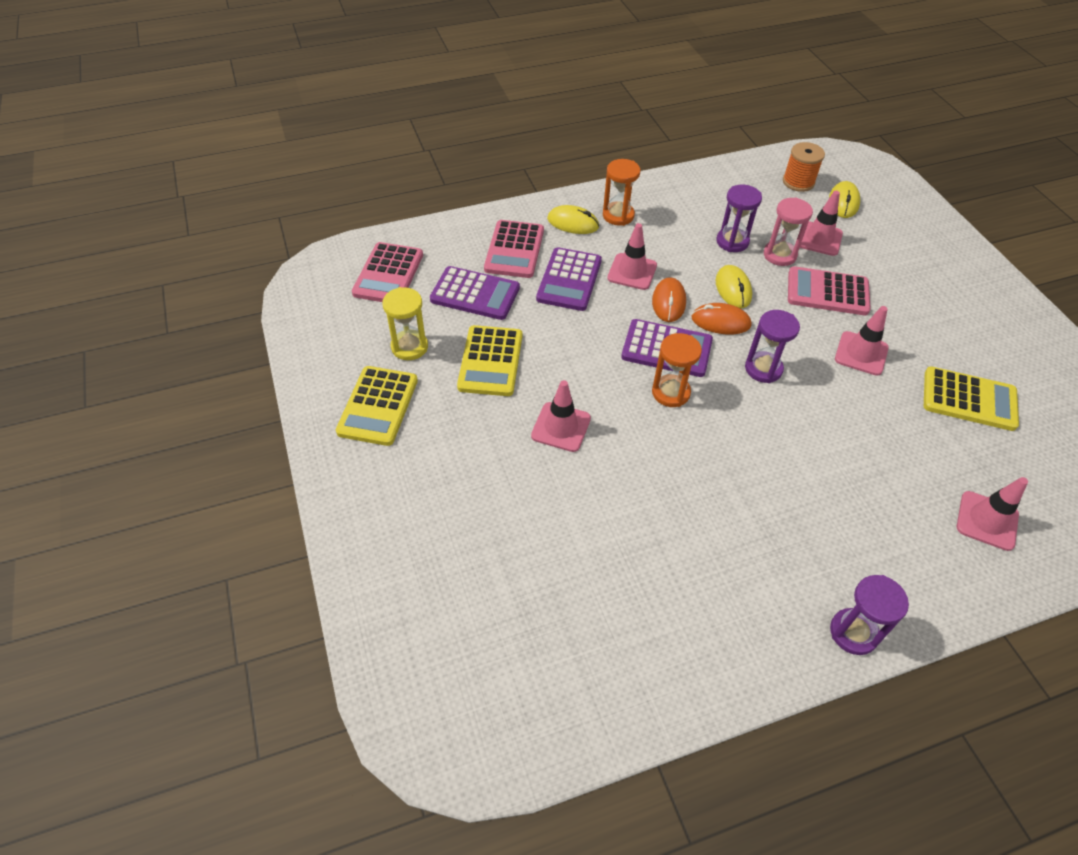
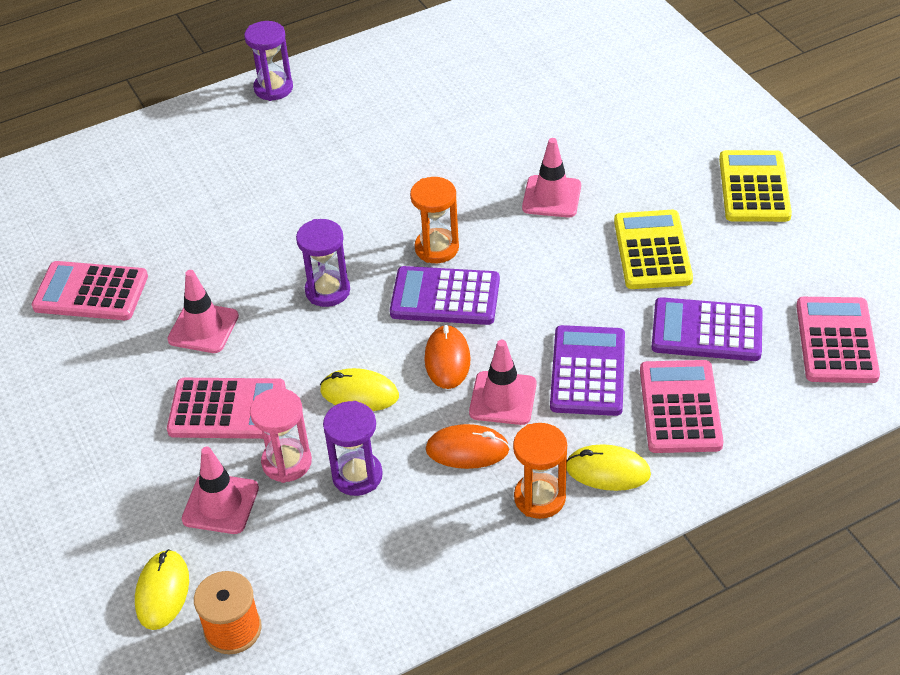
camera: 175 degrees right, 5 degrees down
(409, 347) = (754, 252): yellow hourglass -> none
(720, 322) = (378, 342): orange mouse -> orange mouse (467, 450)
(733, 289) = (359, 393): yellow mouse -> yellow mouse turned 60 degrees counterclockwise
(969, 399) = (91, 292): yellow calculator -> pink calculator
(987, 521) = (124, 180): pink traffic cone -> none

